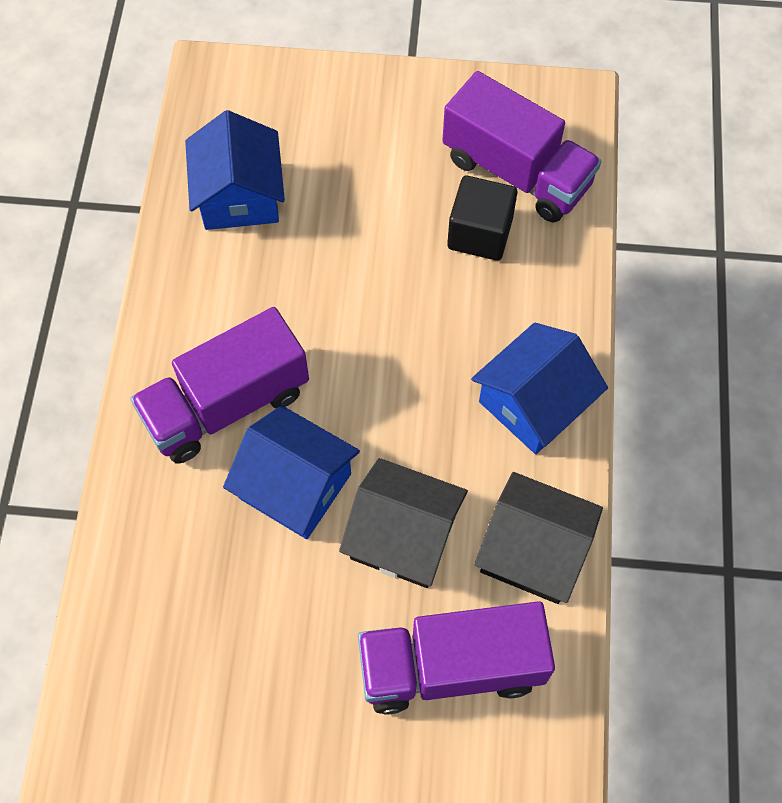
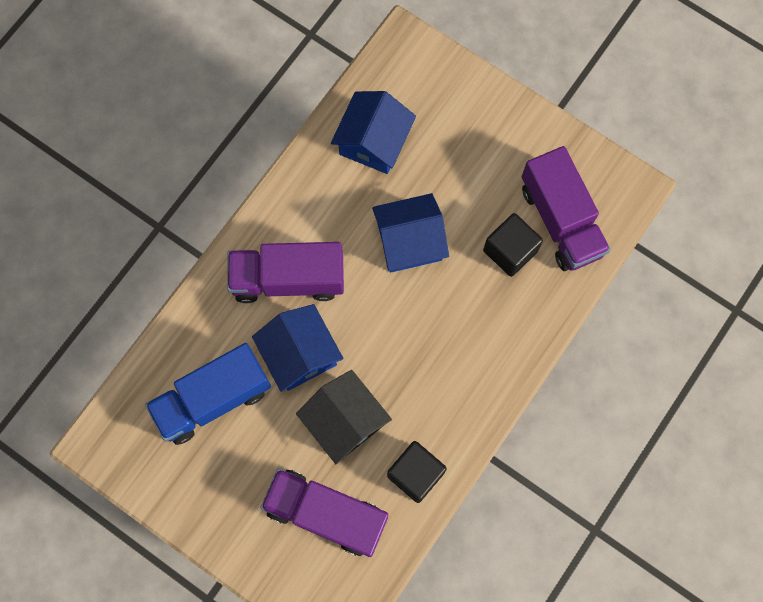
camera: 30 degrees right, 10 degrees up
(213, 605) = (213, 399): none -> blue truck
(533, 551) = (415, 474): black house -> black cube
(534, 403) = (473, 383): blue house -> blue house (409, 241)

